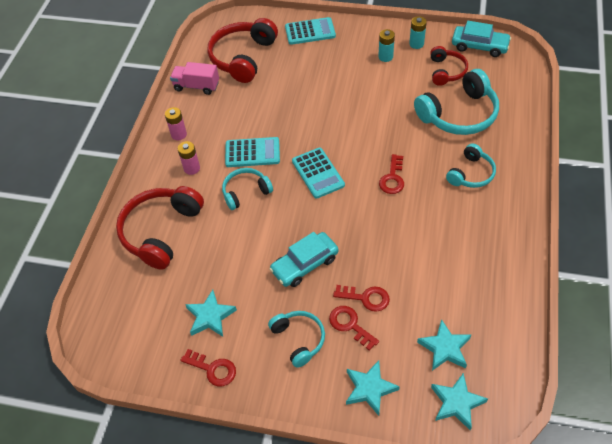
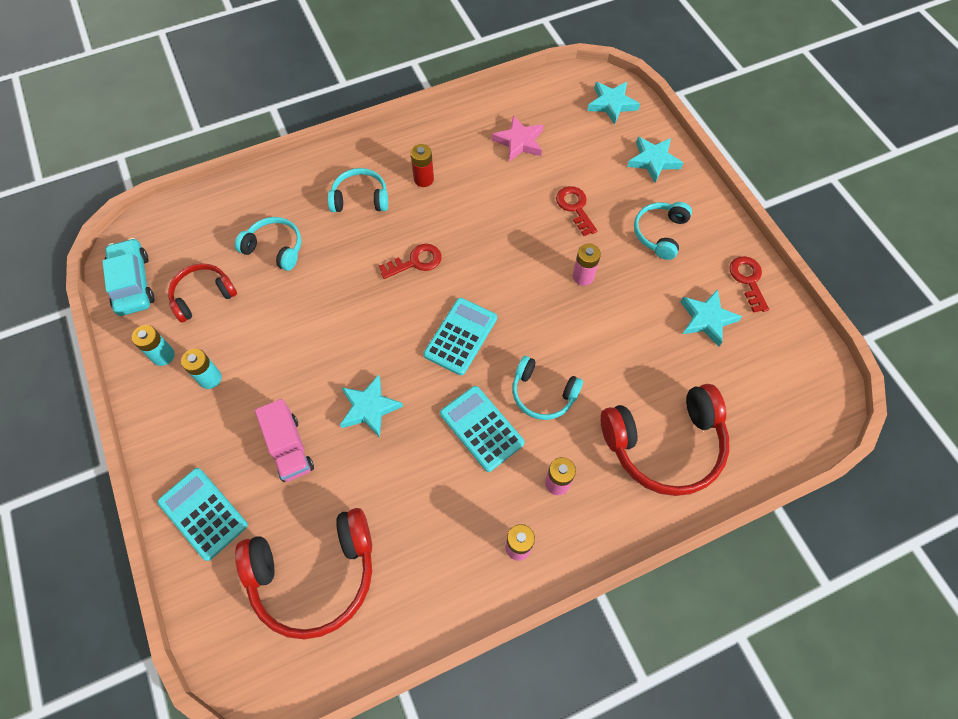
camera: 130 degrees left, 10 degrees up
(196, 86) = (415, 598): pink truck -> pink truck (289, 448)
(305, 264) = (583, 276): turquoise car -> pink battery
(350, 325) = (612, 204): red key -> none
(445, 348) = (573, 131): turquoise star -> turquoise star (369, 408)
(459, 114) = (275, 248): turquoise headphones -> turquoise headphones, size x0.58
(459, 301) = (519, 142): none -> pink star
(463, 218) = (423, 179): none -> red battery

